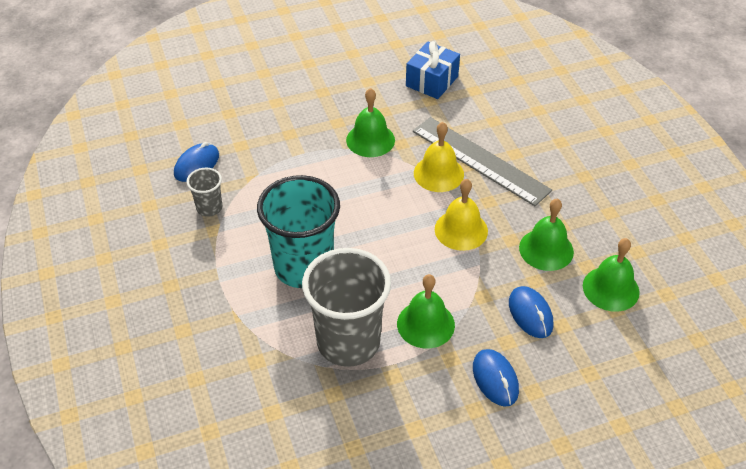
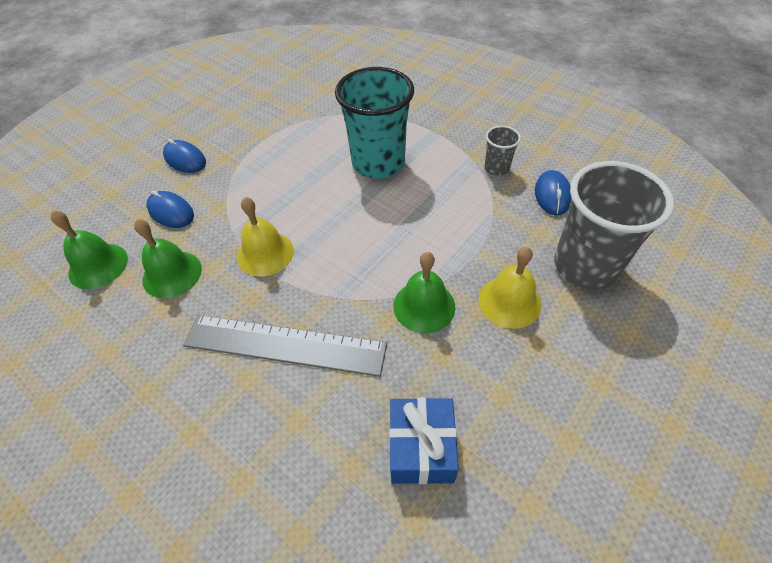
camera: 150 degrees right, 5 degrees up
(348, 342) = (305, 136): grey cup -> grey cup (585, 266)
(425, 324) = (255, 169): green bell -> none
(438, 173) = (322, 303): yellow bell -> yellow bell (509, 301)

